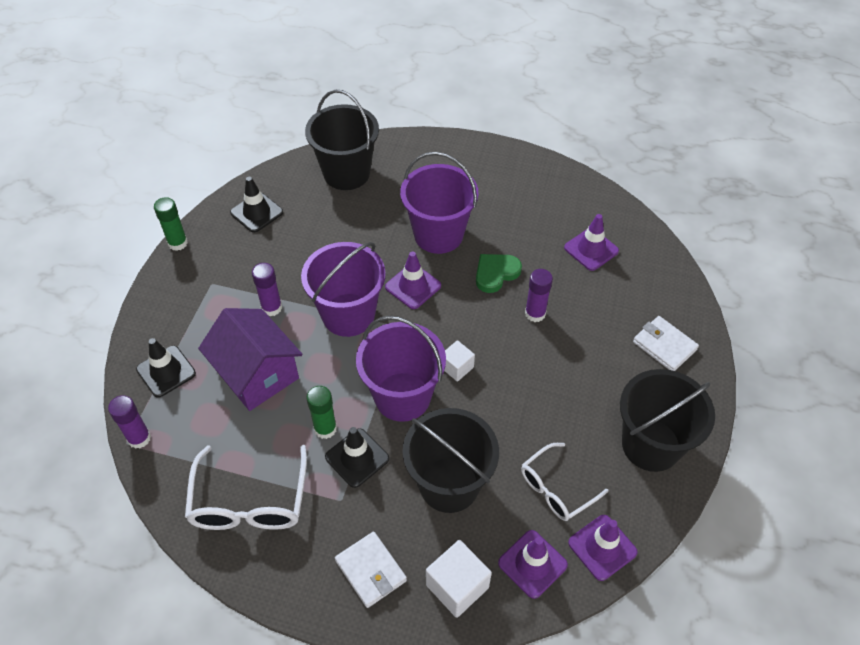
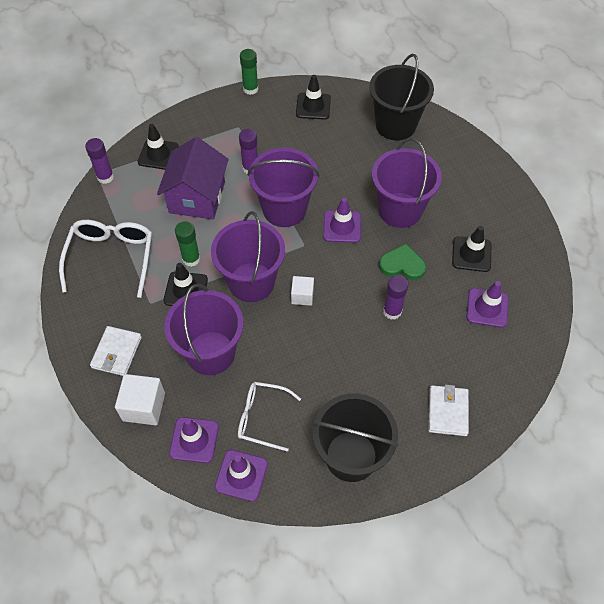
camera: 50 degrees right, 5 degrees up
(250, 501) = (111, 258): white glasses -> white glasses turned 135 degrees clockwise
(449, 484) = (210, 353): black bucket -> purple bucket
(530, 221) = (471, 254): none -> black traffic cone

